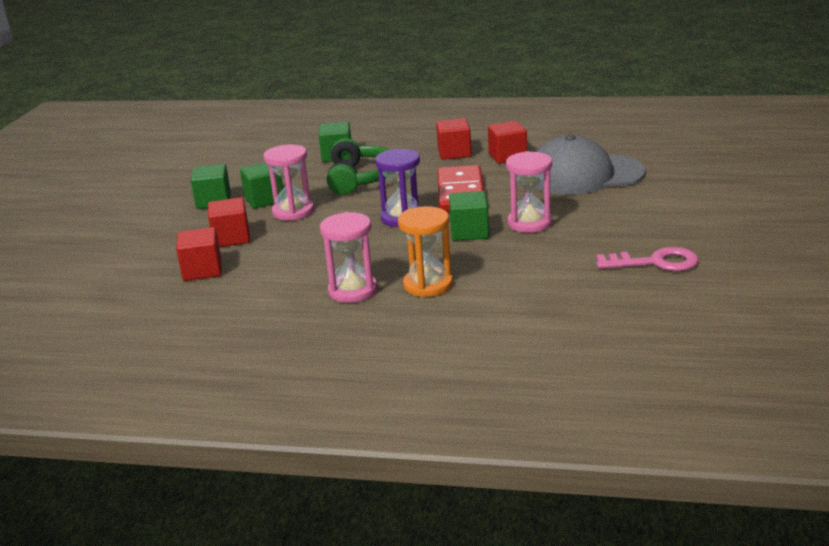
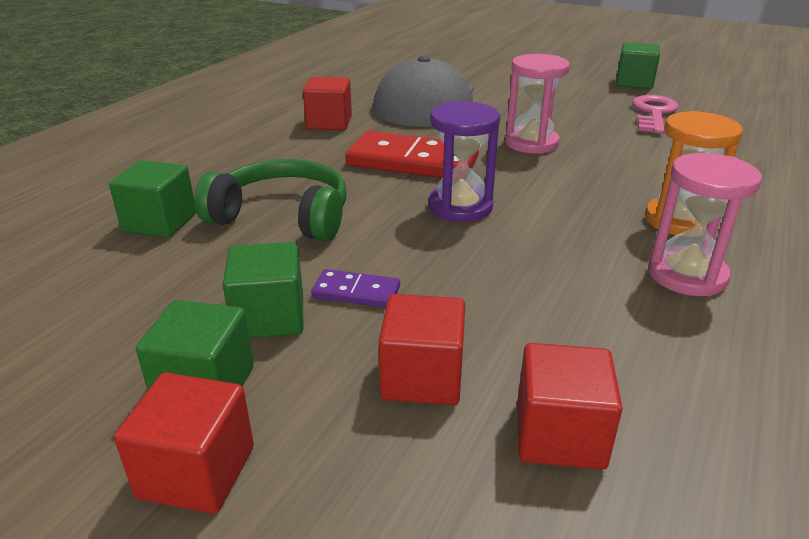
camera: 75 degrees left, 5 degrees up
(293, 212) = (356, 292): pink hourglass -> purple domino
(454, 153) = (276, 146): red cube -> red cube (196, 472)
(469, 232) = (535, 175): green cube -> green cube (634, 83)

